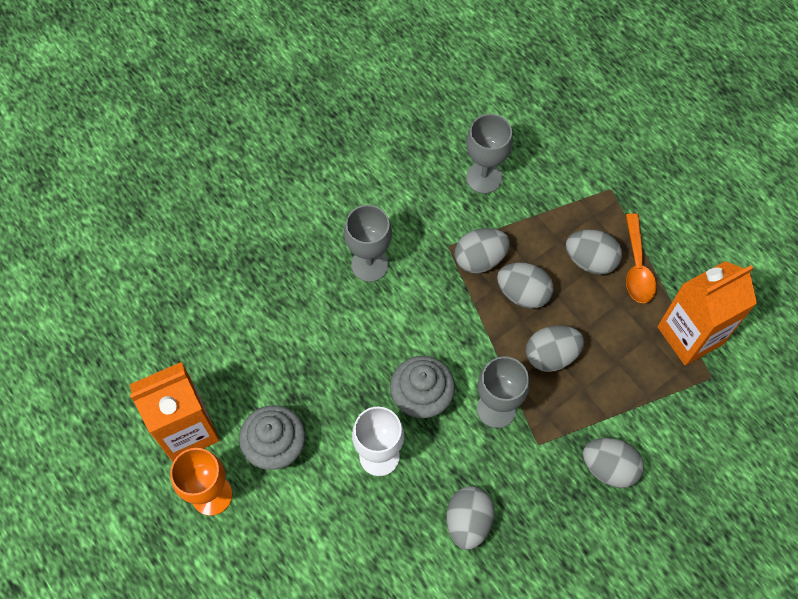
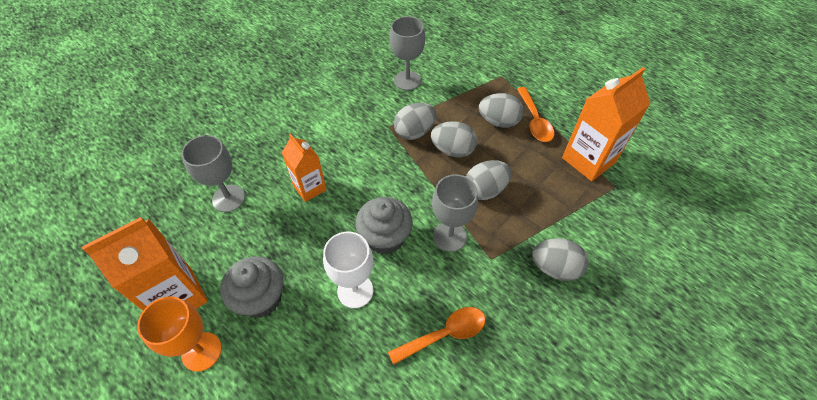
camera: 10 degrees left, 10 degrees down
(341, 318) = (309, 188): none -> orange carton
(369, 265) = (328, 147): grey goblet -> grey goblet (228, 198)
(468, 522) = (444, 334): grey egg -> orange spoon

